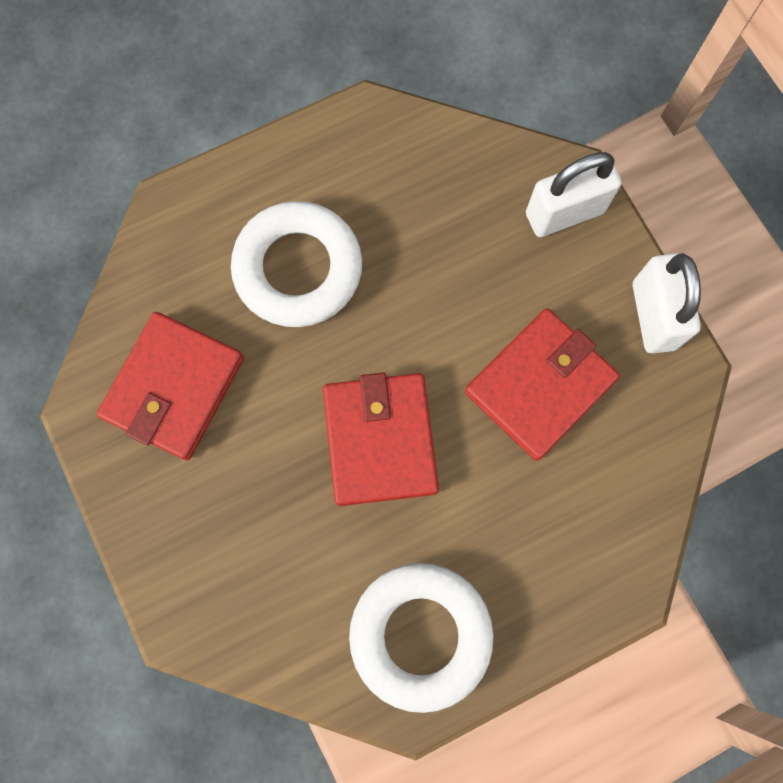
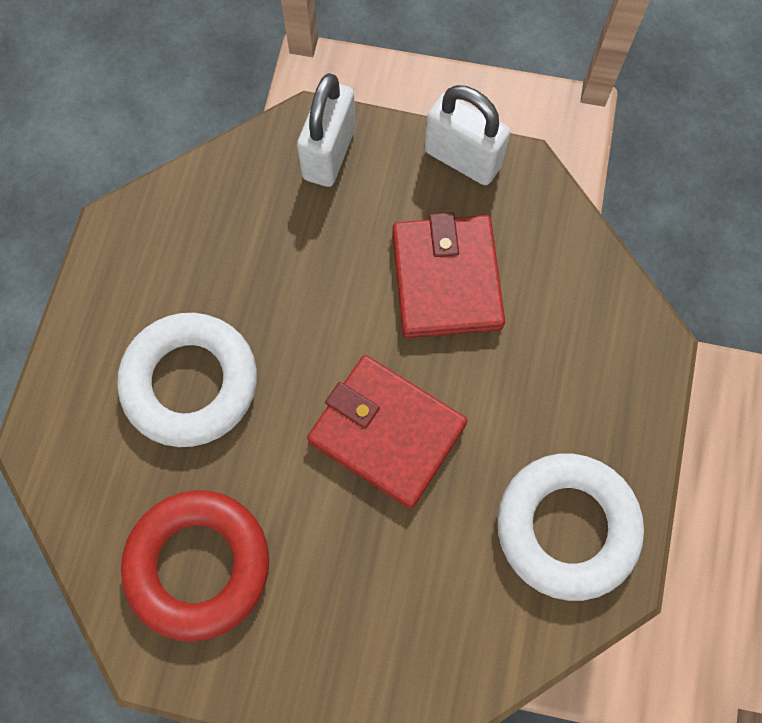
camera: 50 degrees left, 5 degrees down
(174, 388) = (198, 565): red wallet -> red ring

